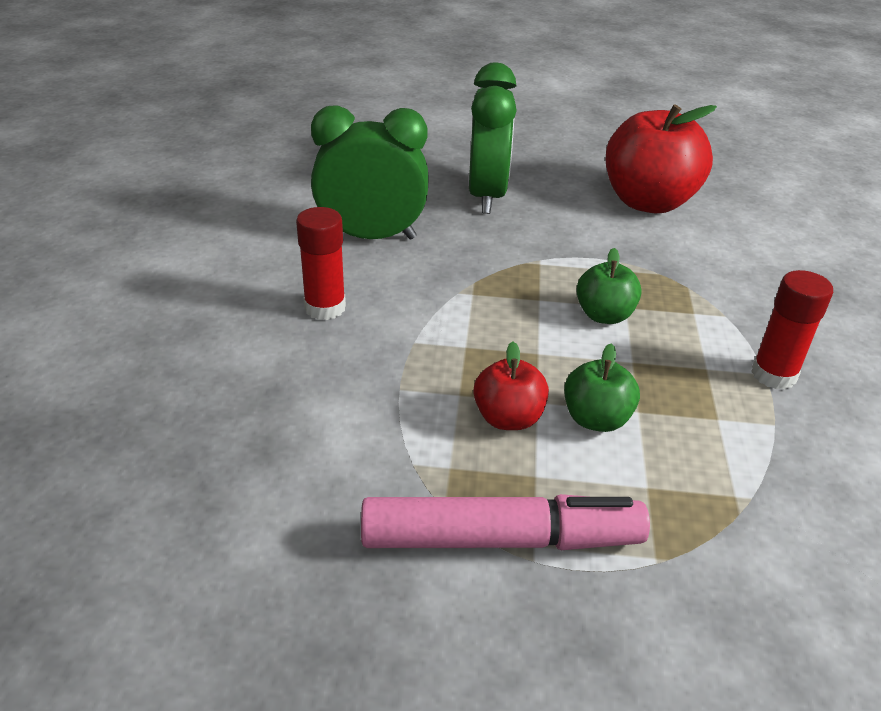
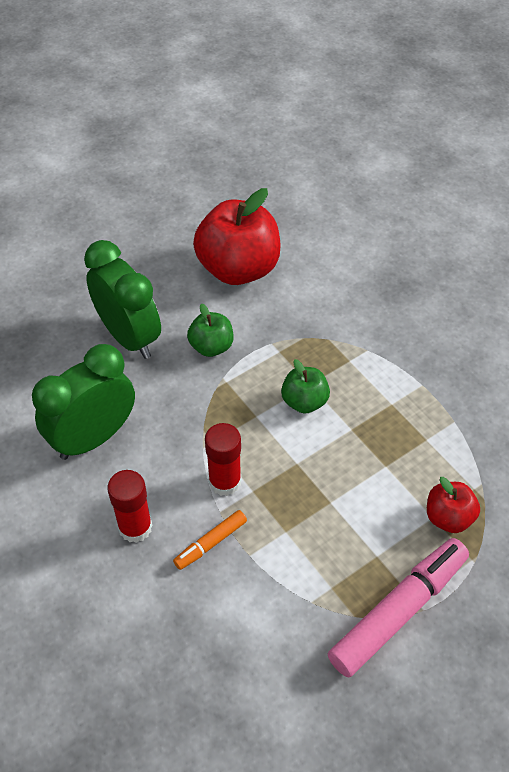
camera: 40 degrees left, 15 degrees up
(375, 358) = (211, 543): none -> orange marker
(508, 418) = (327, 527): red apple -> red apple (448, 517)
(596, 419) = (371, 490): green apple -> green apple (211, 346)
(773, 375) = (427, 382): red glue stick -> red glue stick (225, 481)

